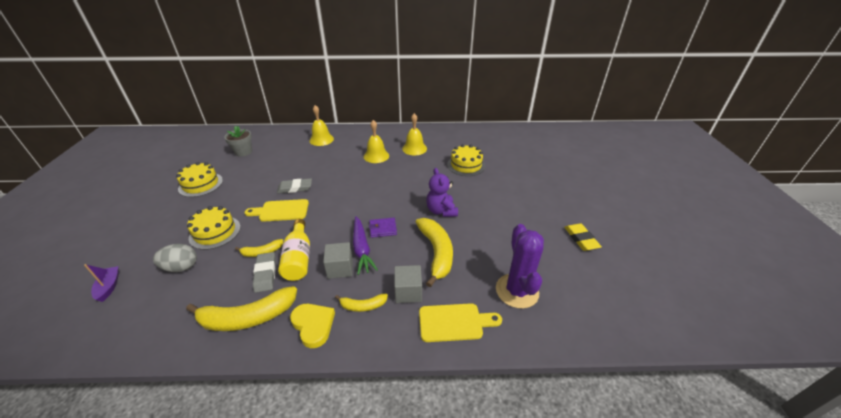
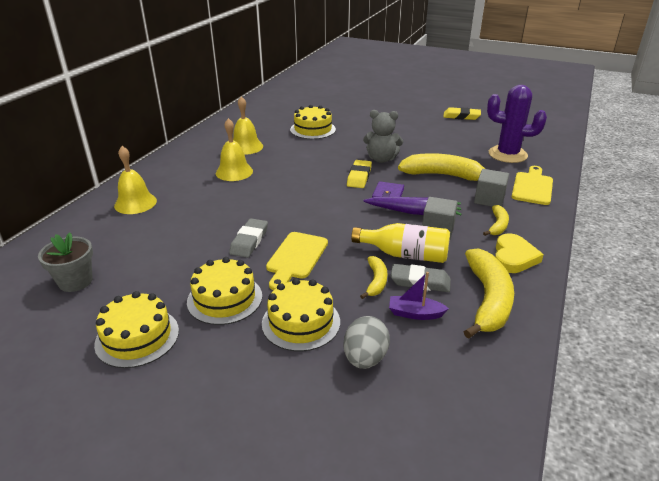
camera: 65 degrees left, 5 degrees down
(109, 287) = (368, 445): purple boat -> purple boat (415, 313)
(234, 199) = (225, 299): none -> yellow cake
(313, 325) = (513, 257): yellow heart -> yellow heart turned 120 degrees clockwise
(403, 207) = (359, 177): none -> yellow eraser
(441, 211) = (381, 159): purple teddy bear -> grey teddy bear

